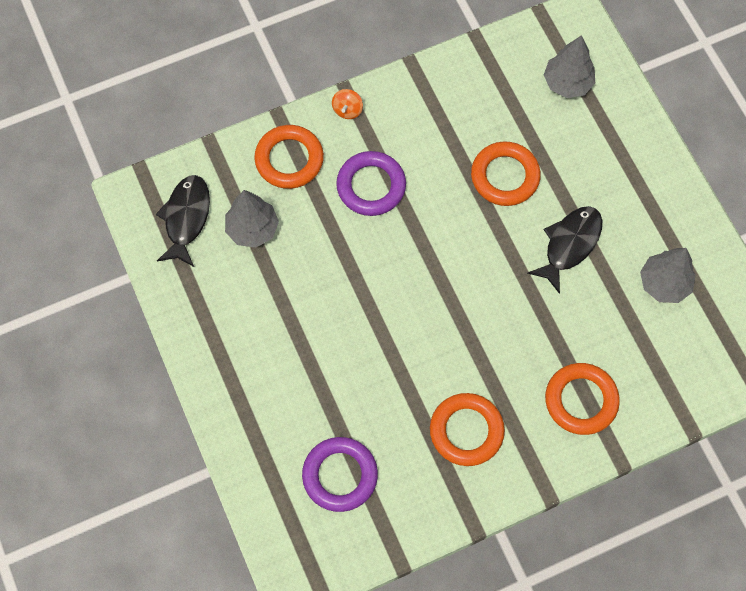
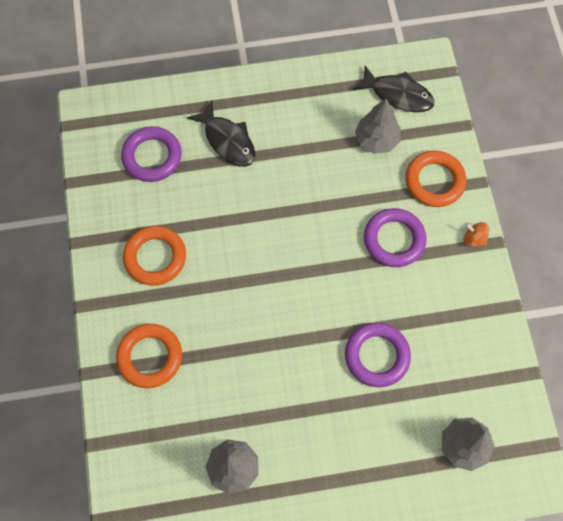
camera: 105 degrees right, 0 degrees up
(505, 176) = (377, 356): orange ring -> purple ring
(569, 245) = (294, 393): black fish -> black fish (227, 140)

